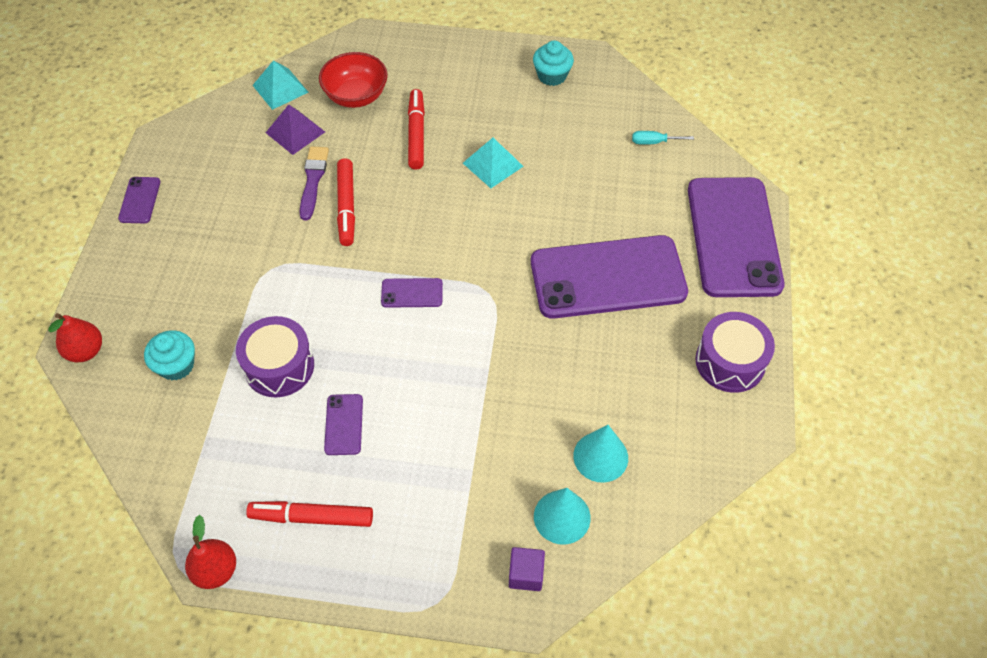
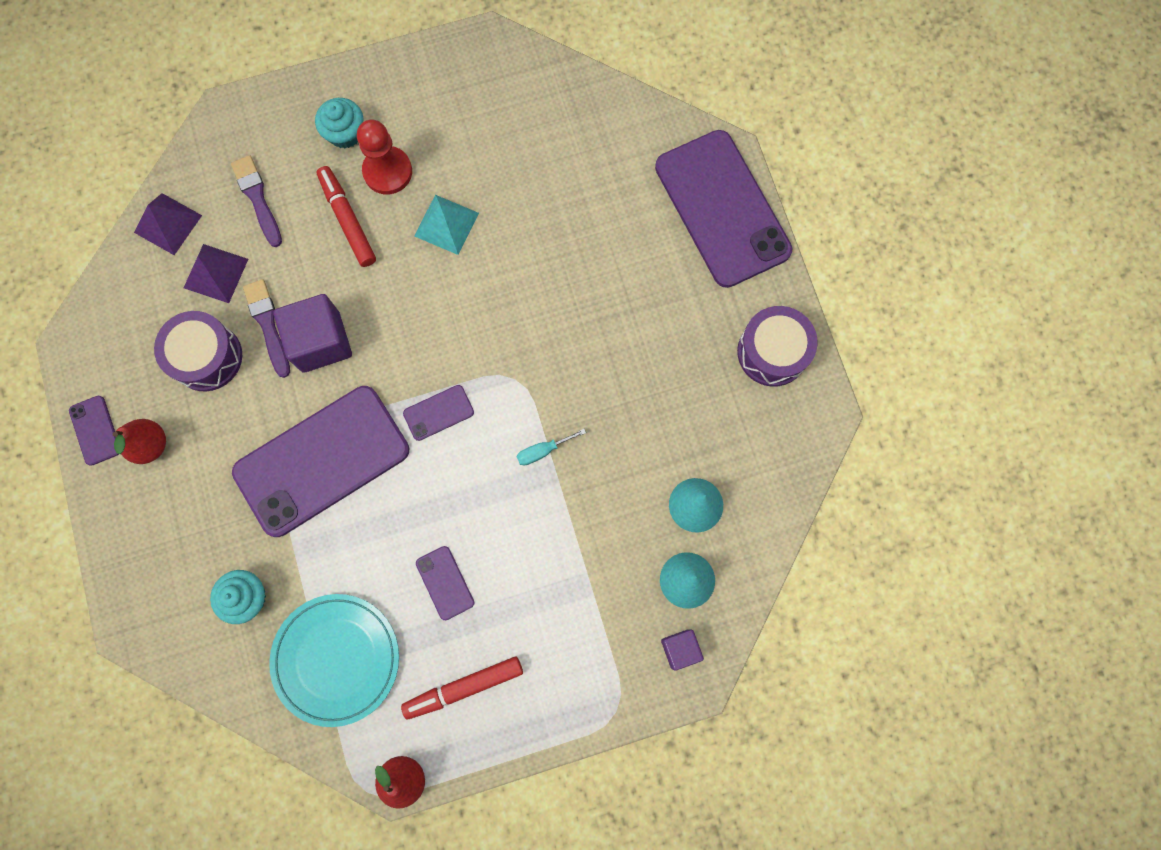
camera: 25 degrees left, 20 degrees up
(85, 351) = (146, 625): red pear -> red pear (150, 445)
(218, 445) = (336, 659): none -> turquoise plate
(279, 366) = (350, 551): purple drum -> purple drum (207, 357)
(280, 88) = (168, 224): turquoise pyramid -> purple pyramid
(347, 207) = (321, 341): red marker -> purple cube
(356, 96) = (257, 198): red bowl -> purple brush
(466, 114) = (387, 171): none -> red pawn
(552, 75) = (456, 82): turquoise cupcake -> turquoise cupcake (345, 133)
(607, 277) = (621, 309): purple phone -> purple phone (322, 460)
(654, 142) = (598, 125): turquoise screwdriver -> turquoise screwdriver (543, 451)

